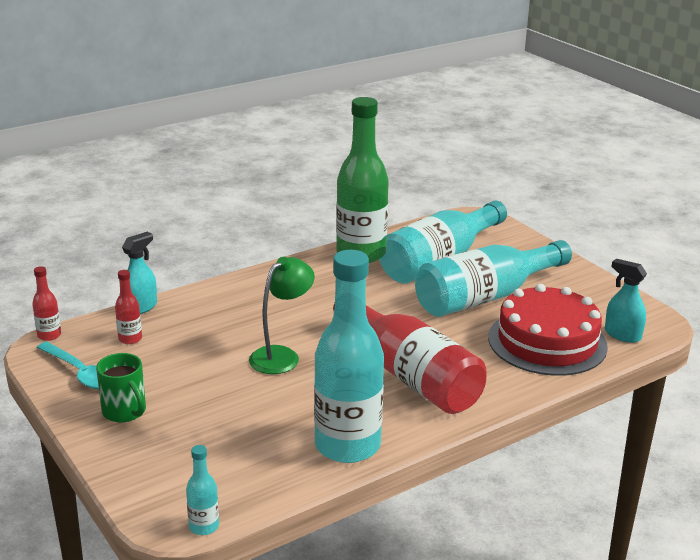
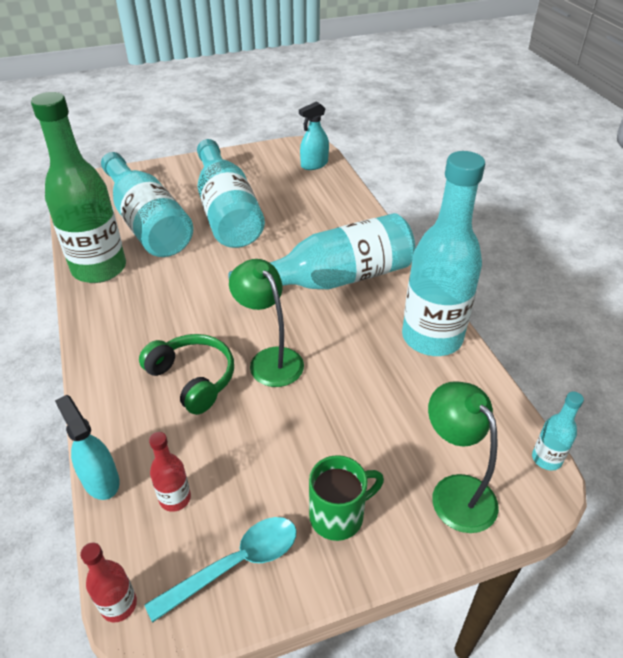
camera: 75 degrees left, 15 degrees up
(157, 470) = (455, 491): none -> green lamp
(246, 323) = (193, 379): none -> green headphones
(410, 375) = (334, 280): red bottle -> turquoise bottle
(547, 342) = (310, 198): red cake -> none

